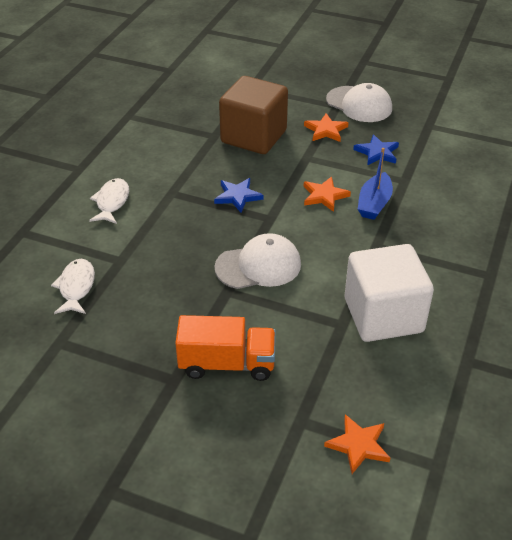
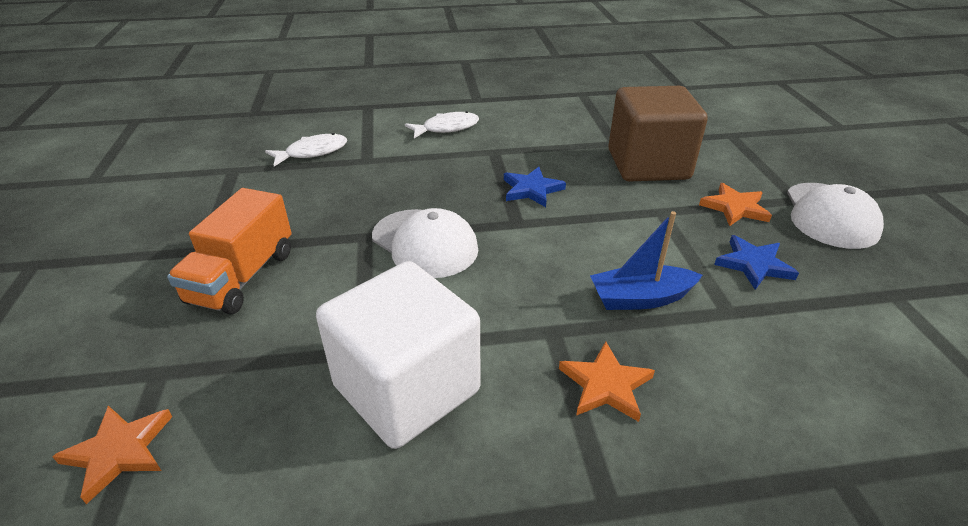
camera: 60 degrees right, 5 degrees down
(227, 364) = (242, 277): orange truck -> orange truck turned 45 degrees clockwise
(324, 196) = (605, 249): orange star -> orange star (605, 385)

